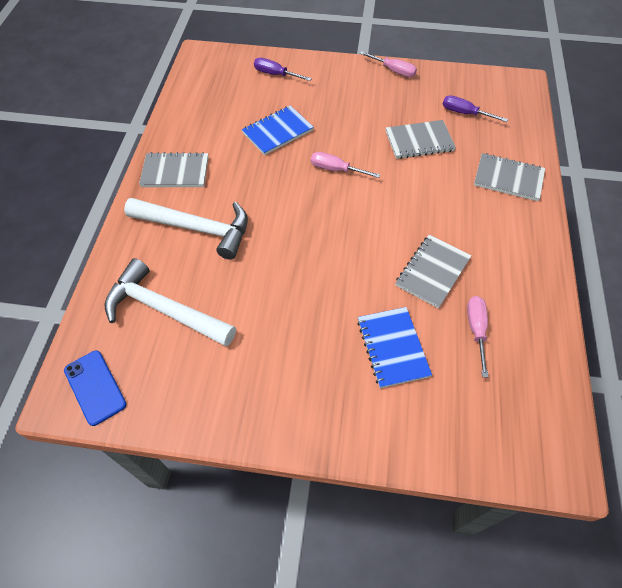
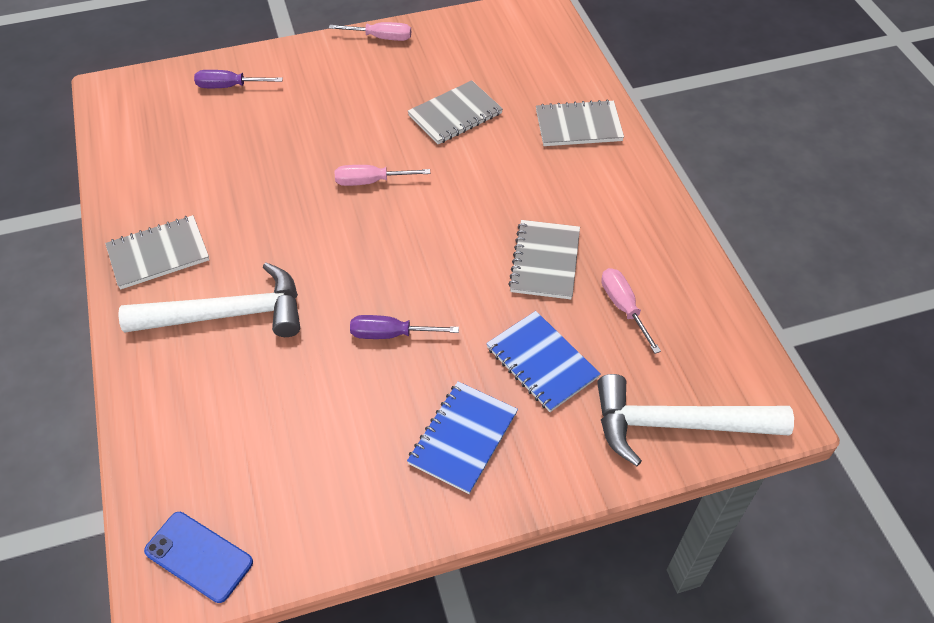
camera: 25 degrees left, 5 degrees down
(164, 309) = (239, 428): white hammer -> white hammer (676, 424)
(277, 132) = (271, 159): blue notebook -> blue notebook (463, 438)
(465, 113) = (493, 65): purple screwdriver -> purple screwdriver (391, 334)

